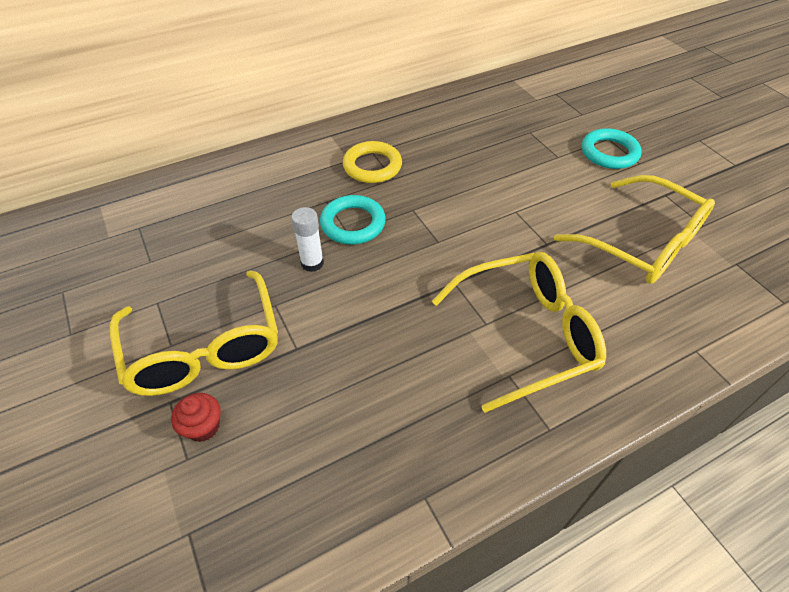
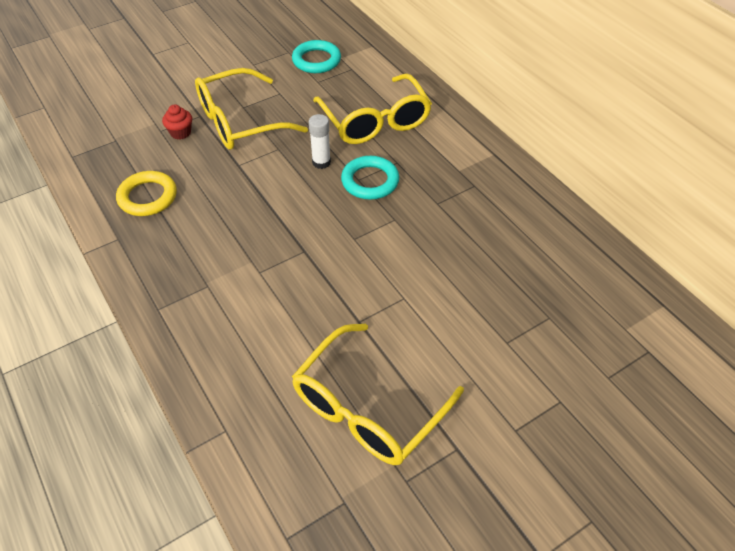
camera: 85 degrees right, 0 degrees up
(372, 166) = (452, 187): yellow ring -> yellow ring (147, 197)
(526, 334) = (247, 298): yellow glasses -> yellow glasses (375, 121)
(609, 153) = (528, 398): turquoise ring -> turquoise ring (316, 60)

